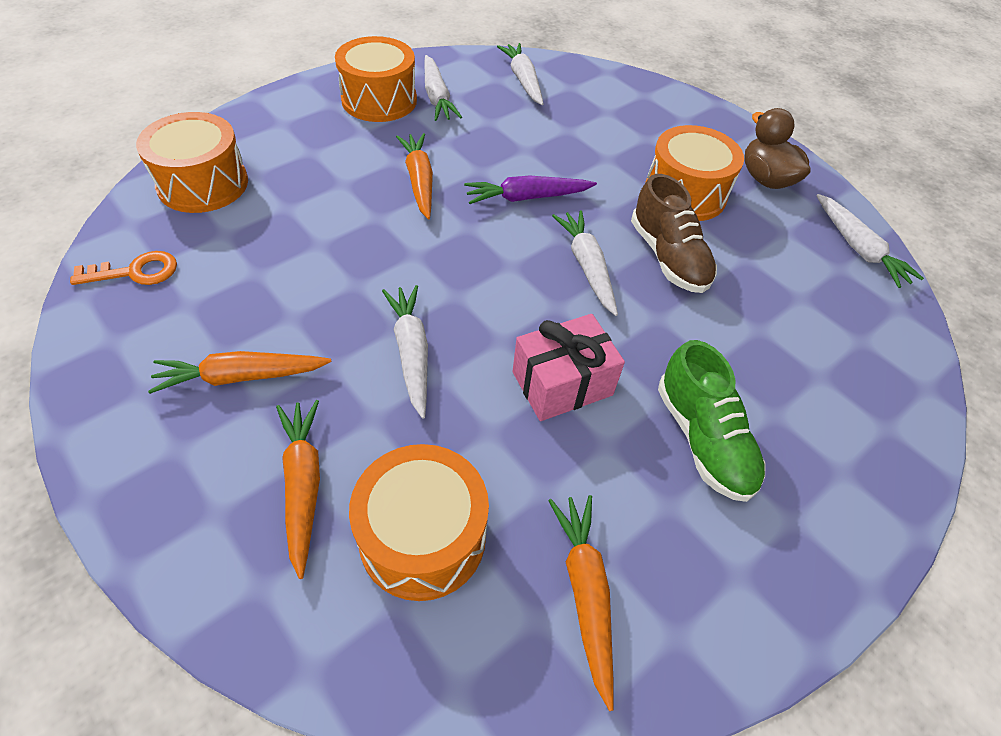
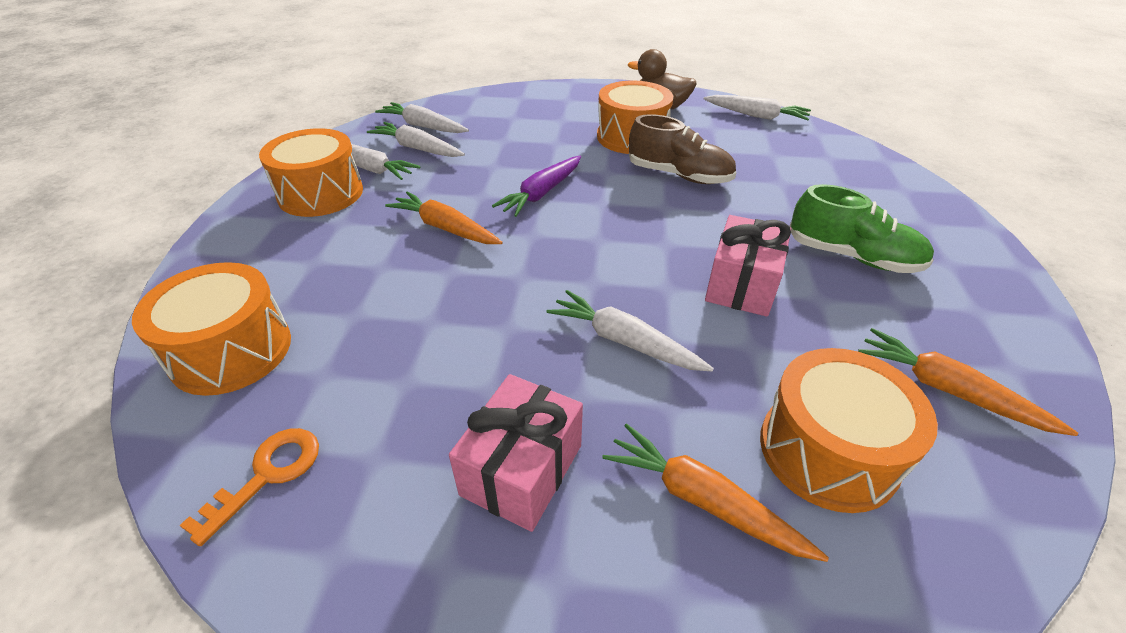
camera: 40 degrees left, 10 degrees down
(241, 377) = (522, 470): orange carrot -> pink gift
(587, 266) = (644, 209): white carrot -> white carrot (417, 148)

